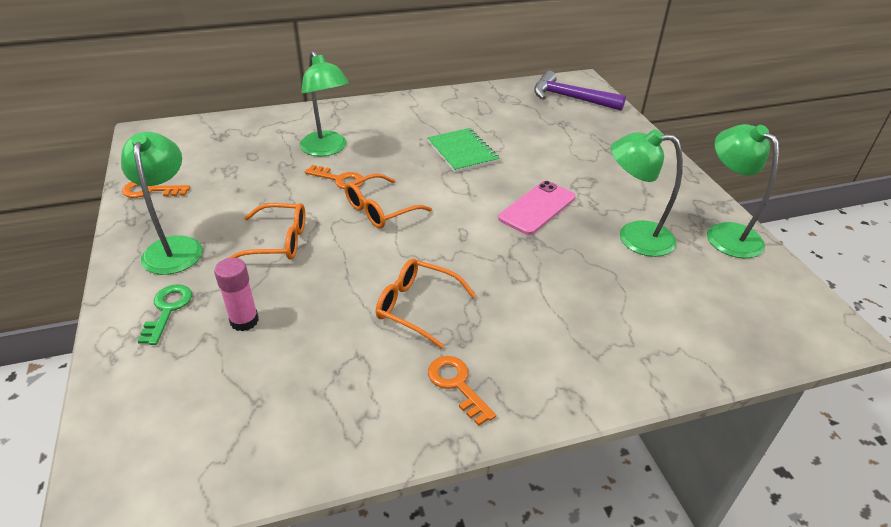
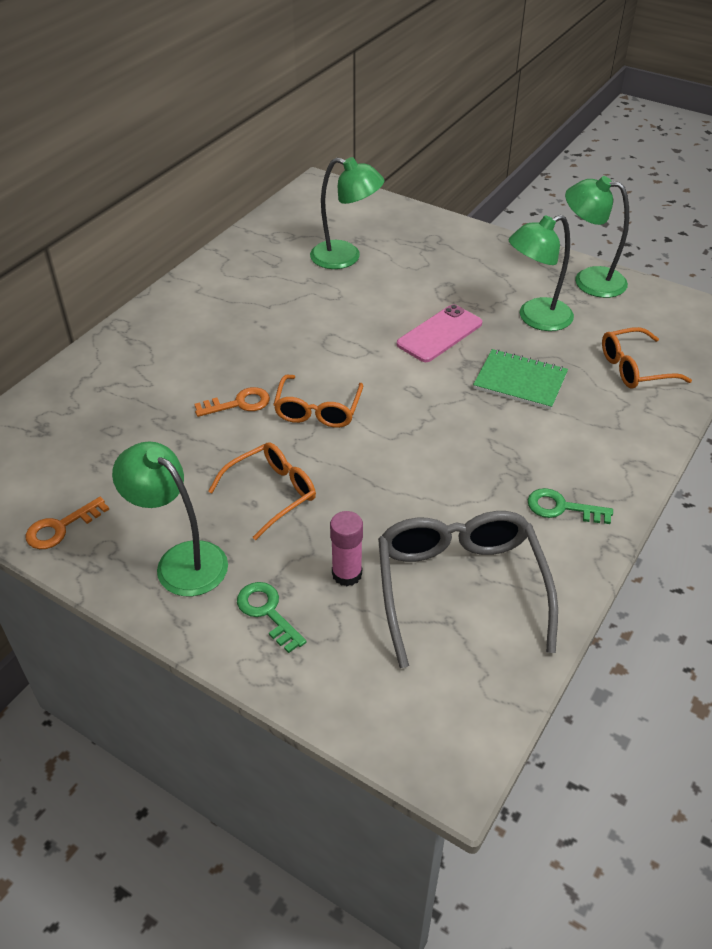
camera: 40 degrees left, 5 degrees up
(298, 385) = (460, 587): none -> grey glasses
(327, 149) = (181, 381): green lamp -> green lamp (345, 257)
(417, 307) = (460, 472): orange glasses -> orange glasses (634, 368)
(457, 385) = (562, 508): orange key -> green key
(462, 152) = (311, 314): green notebook -> green notebook (520, 381)
(537, 208) = (439, 334): pink phone -> pink phone turned 45 degrees clockwise
(571, 98) = (333, 209): purple hammer -> none

